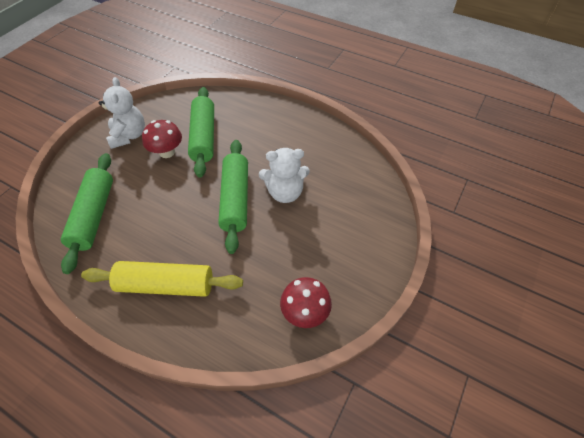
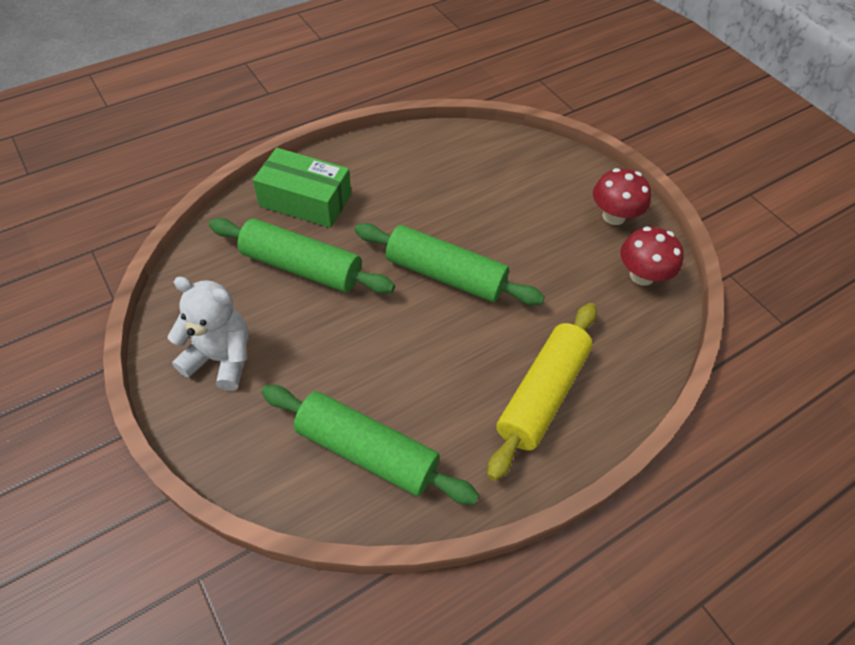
camera: 65 degrees left, 0 degrees up
(167, 152) = (299, 320): red mushroom -> red mushroom (613, 216)
(253, 117) = (305, 200): none -> green box
(285, 192) = (466, 223): white teddy bear -> none

